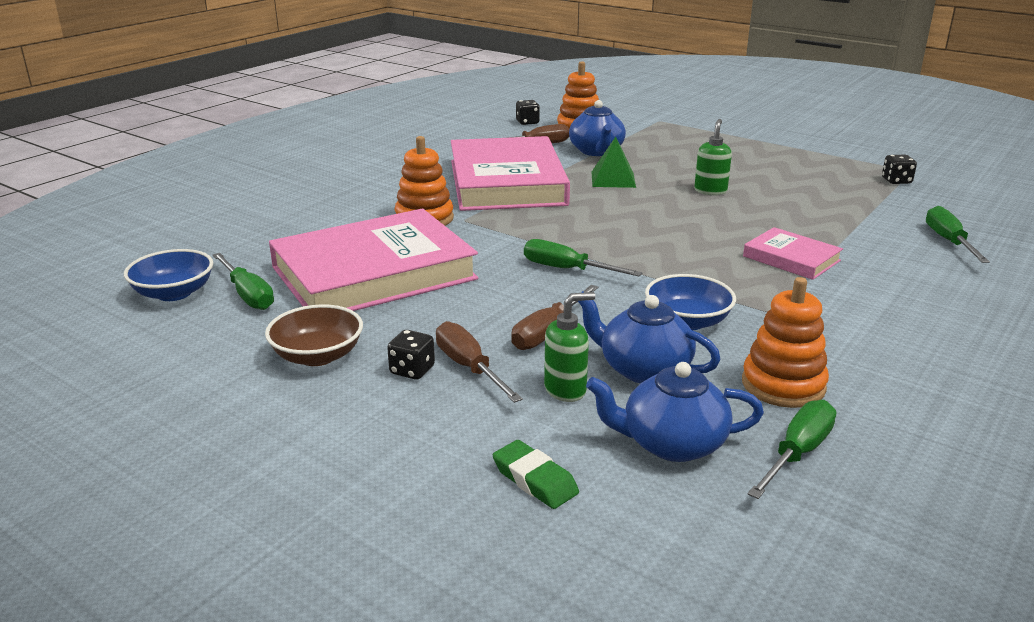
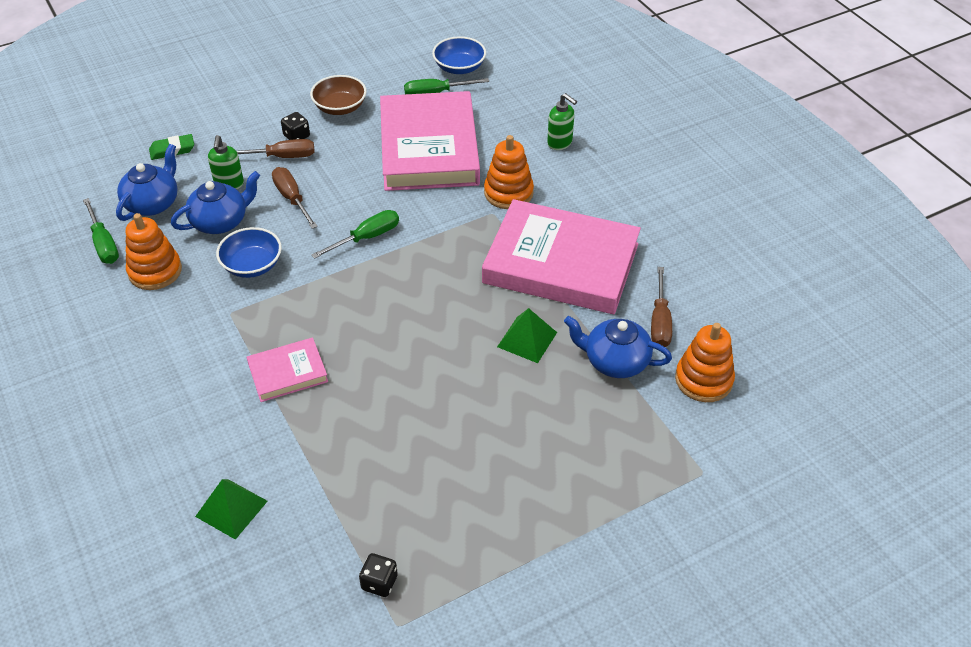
camera: 115 degrees right, 20 degrees up
(527, 122) = (746, 342): black dice -> none
(710, 191) = (454, 398): green soap dispenser -> green soap dispenser (560, 143)
(948, 241) = (231, 508): green screwdriver -> green pyramid

